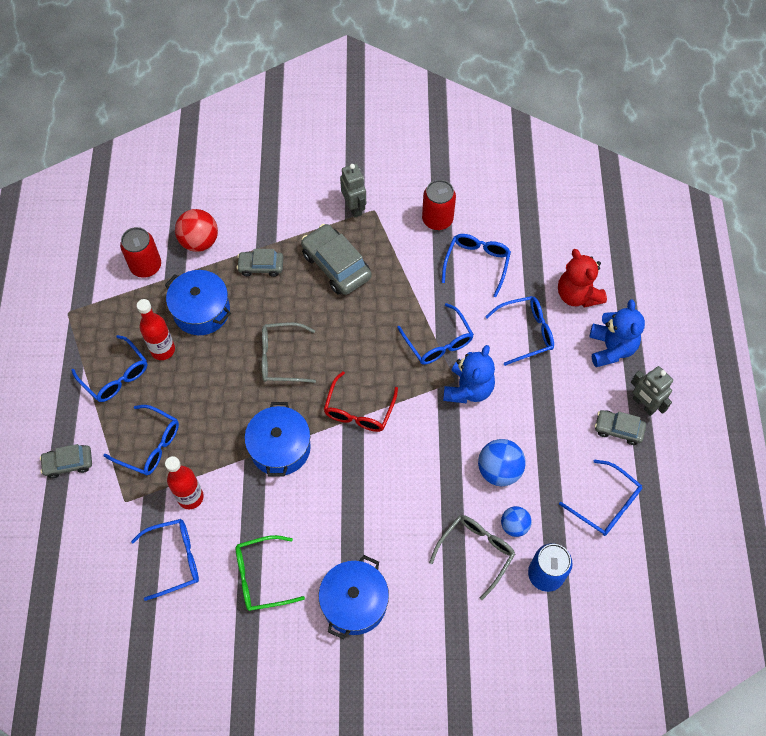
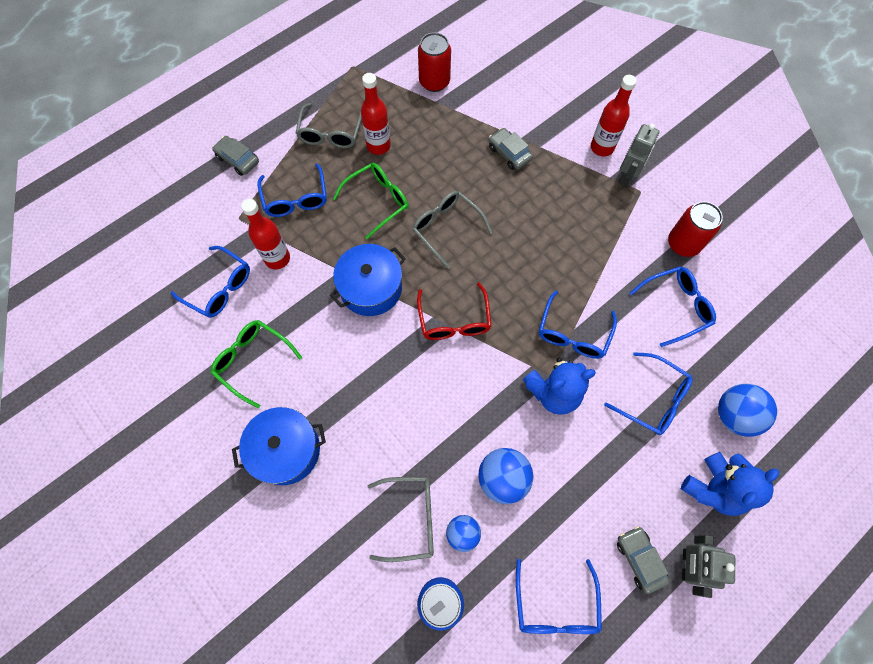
camera: 50 degrees right, 5 degrees up
(116, 376) = (330, 134): blue glasses -> grey glasses
(199, 241) = (488, 98): red ball -> none
(201, 311) = (433, 144): blue pot -> none
(211, 387) = (378, 201): none -> green glasses
(317, 204) = (602, 147): none -> red bottle
(336, 265) = (563, 203): grey car -> none
(359, 411) = (454, 321): red glasses -> red glasses turned 75 degrees counterclockwise
(577, 295) = (734, 415): red teddy bear -> blue ball

